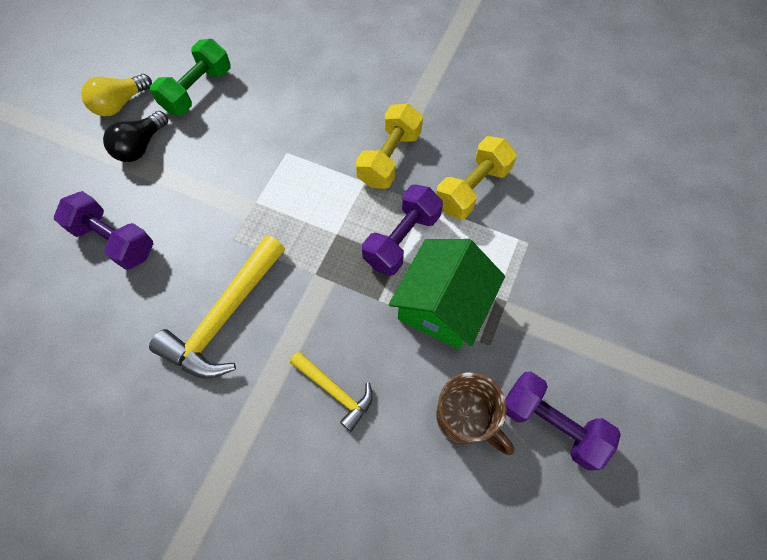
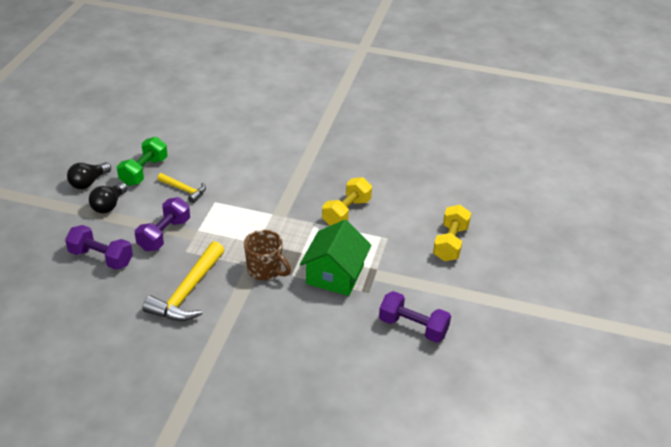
camera: 10 degrees left, 25 degrees down
(120, 104) = (88, 182): yellow light bulb -> black light bulb
(335, 391) = (270, 323): yellow hammer -> yellow hammer (184, 190)
(389, 158) = (287, 200): yellow dumbbell -> yellow dumbbell (450, 243)
(402, 239) = (302, 242): purple dumbbell -> purple dumbbell (164, 235)
(465, 418) = (357, 329): brown mug -> brown mug (265, 270)

